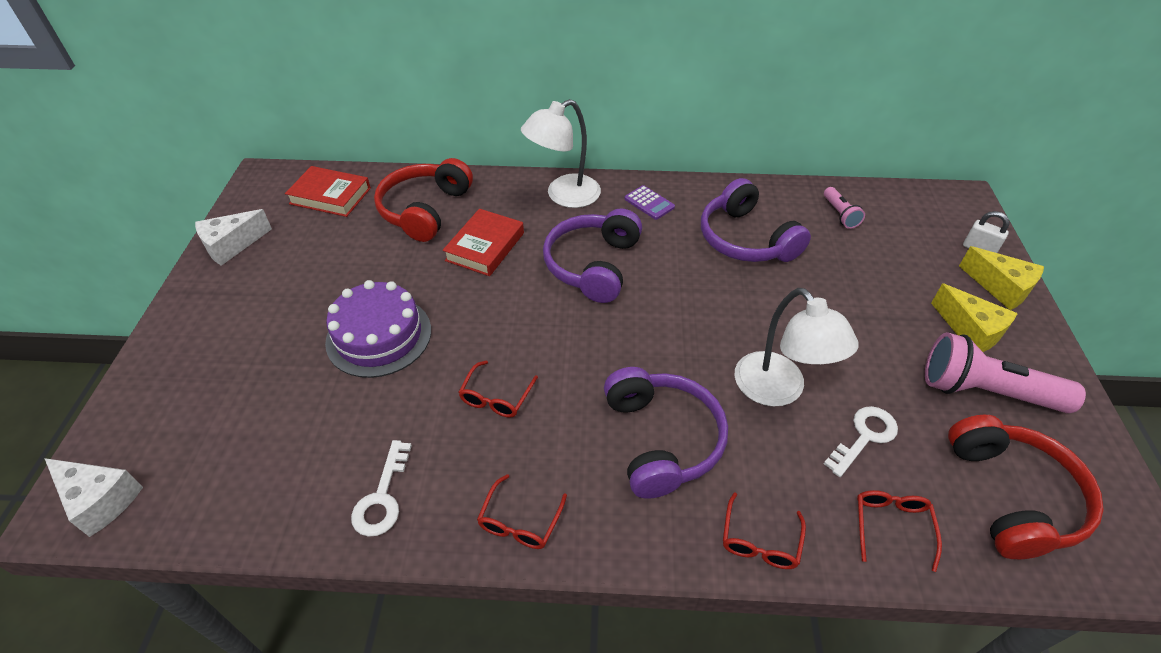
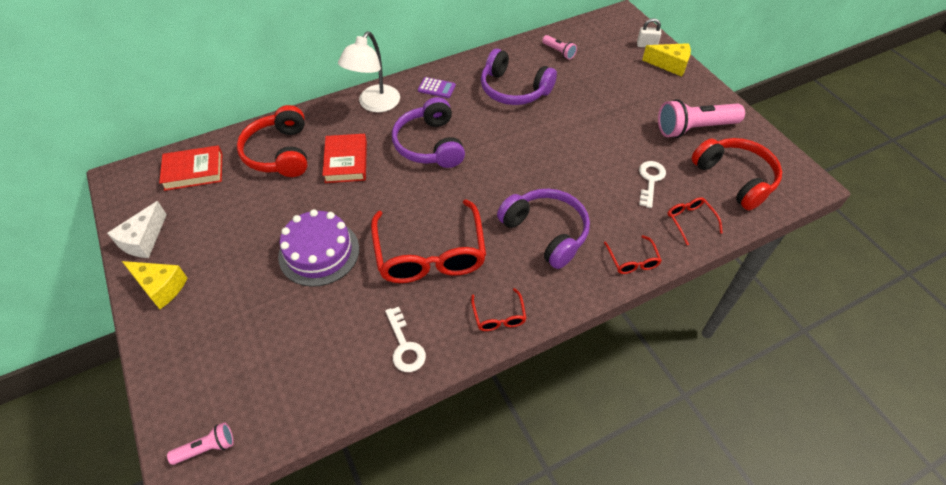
camera: 30 degrees left, 5 degrees up
(100, 500) = (207, 448): white cheese -> pink flashlight
(496, 397) = (430, 254): red glasses -> red glasses, size x2.27
(778, 390) = (591, 175): white lamp -> none
(970, 330) = (668, 97): yellow cheese -> yellow cheese (160, 287)

